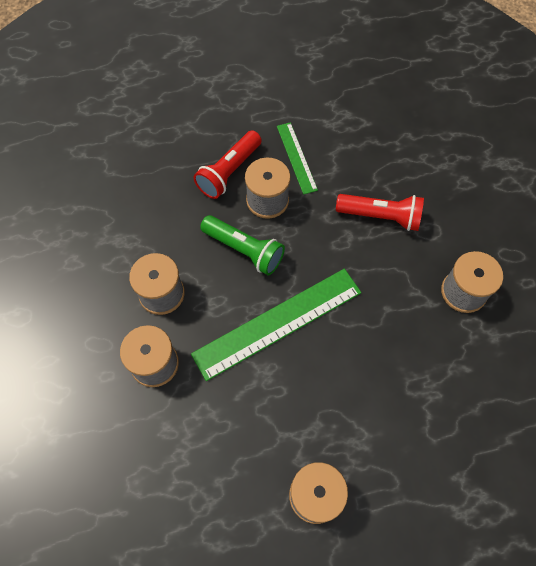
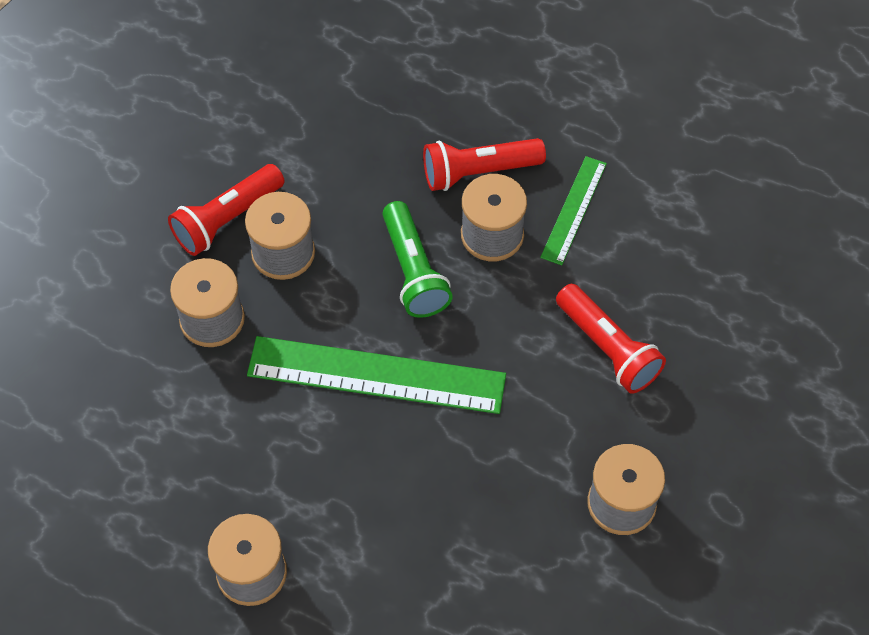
camera: 40 degrees right, 5 degrees down
(110, 298) = (227, 219): none -> red flashlight

